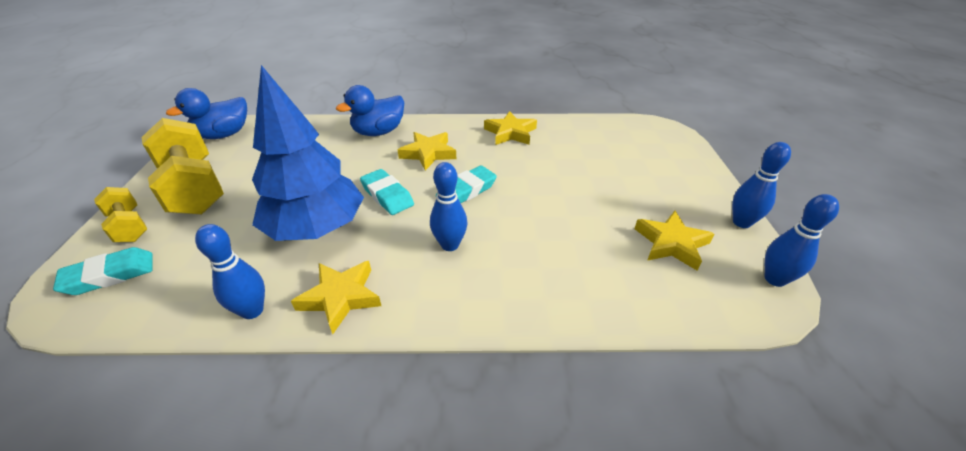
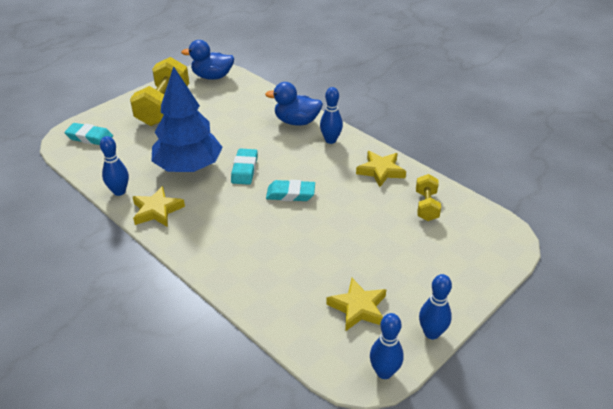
camera: 45 degrees right, 0 degrees up
(129, 226) = (118, 114): yellow dumbbell -> yellow dumbbell (426, 206)
(428, 153) = (304, 155): yellow star -> none
(450, 245) = (236, 219): blue bowling pin -> blue bowling pin (330, 140)

